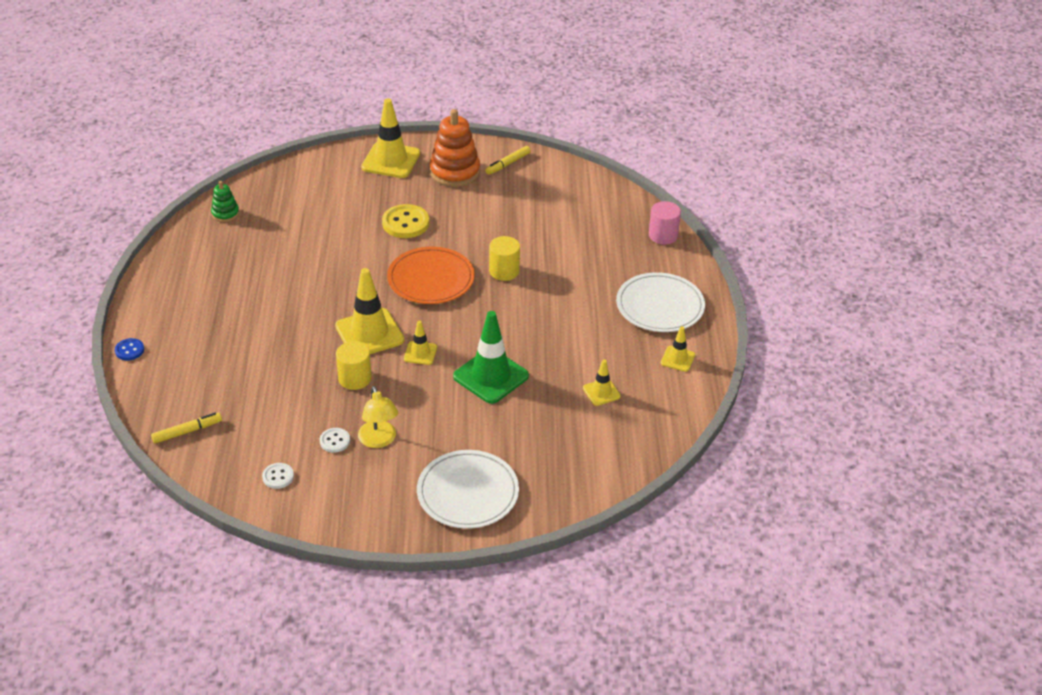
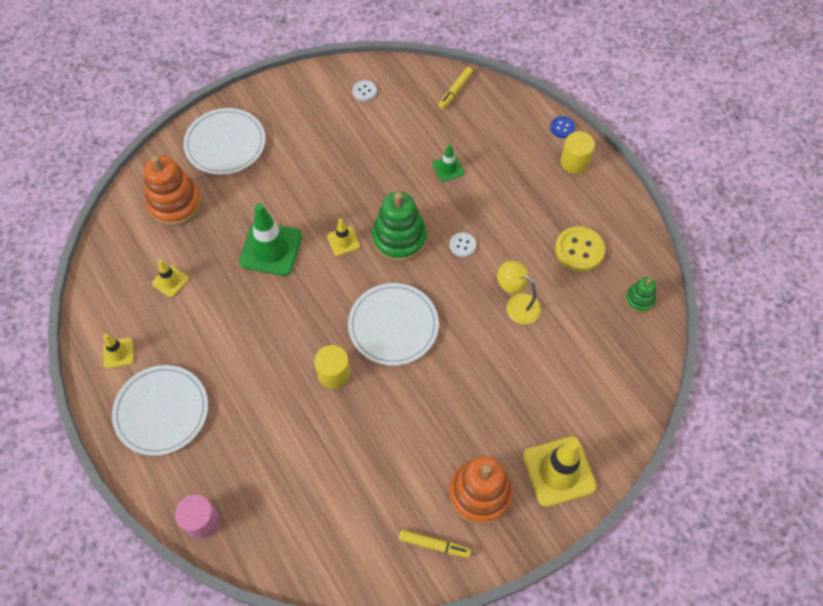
camera: 150 degrees right, 20 degrees up
(270, 366) = (448, 168): none -> green traffic cone
(335, 441) = (348, 134): white button -> white button (462, 245)
(355, 378) = (376, 191): yellow cylinder -> yellow cylinder (574, 162)
(369, 333) = (399, 238): yellow traffic cone -> green stacking toy
(379, 440) = (317, 151): yellow lamp -> yellow lamp (517, 304)
(405, 223) = (470, 384): yellow button -> yellow button (579, 250)
(431, 279) = (393, 326): orange plate -> white plate
(508, 164) = (434, 545): yellow marker -> yellow marker turned 90 degrees clockwise
(558, 457) = (175, 204): none -> orange stacking toy

